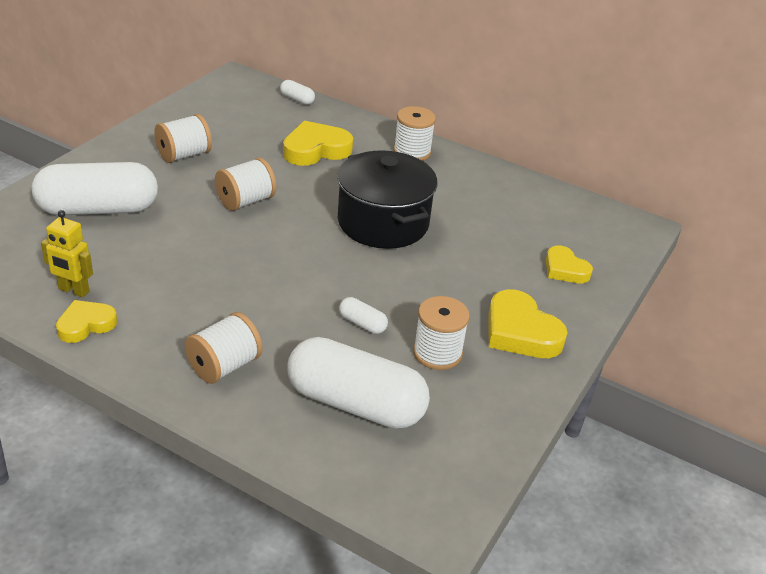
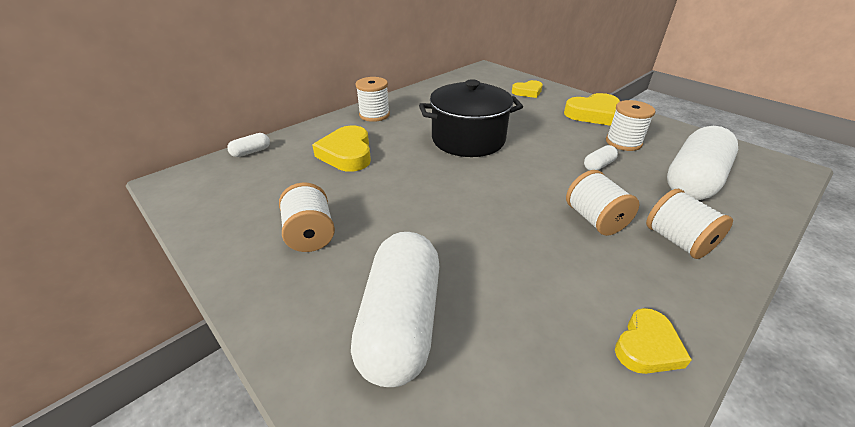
camera: 70 degrees left, 0 degrees up
(73, 290) = (581, 357): yellow robot -> none
(86, 324) = (647, 346): yellow heart -> yellow heart turned 120 degrees counterclockwise
(245, 201) = (418, 201): white spool -> white spool (595, 219)

